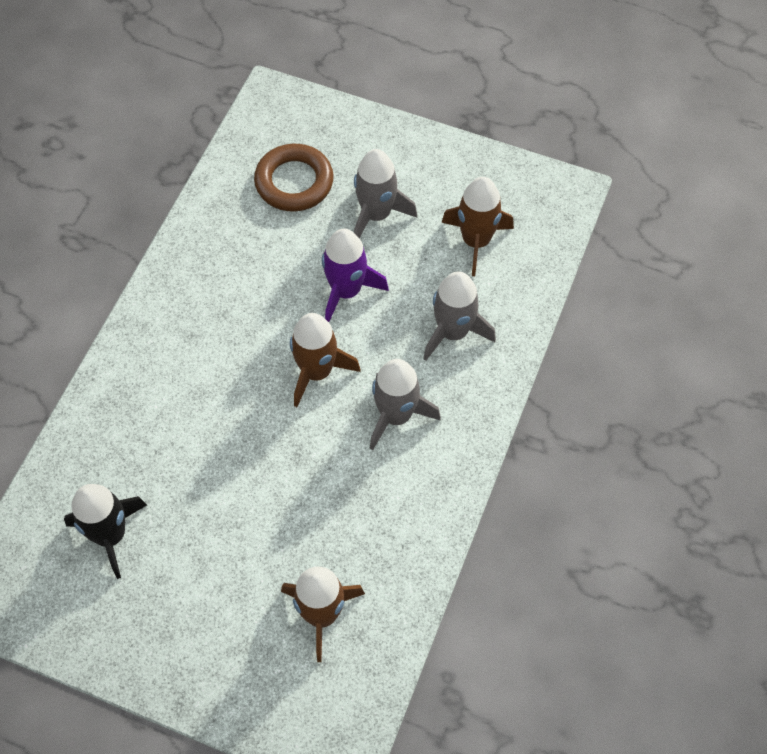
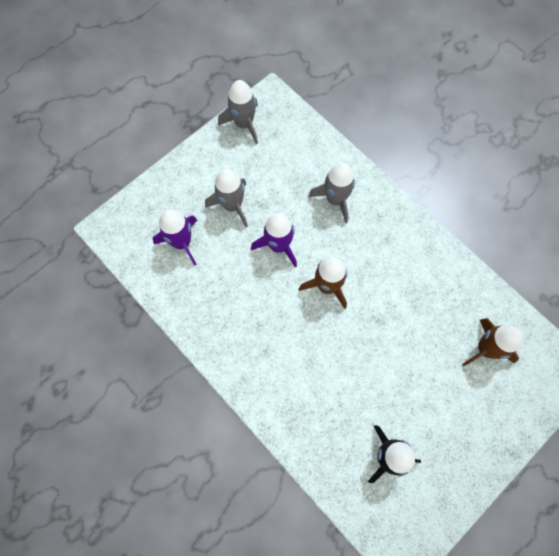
camera: 65 degrees left, 10 degrees up
(294, 182) = (182, 242): brown ring -> purple rocket
(396, 415) = (376, 254): grey rocket -> grey rocket (244, 124)
(476, 241) = (279, 160): brown rocket -> none

